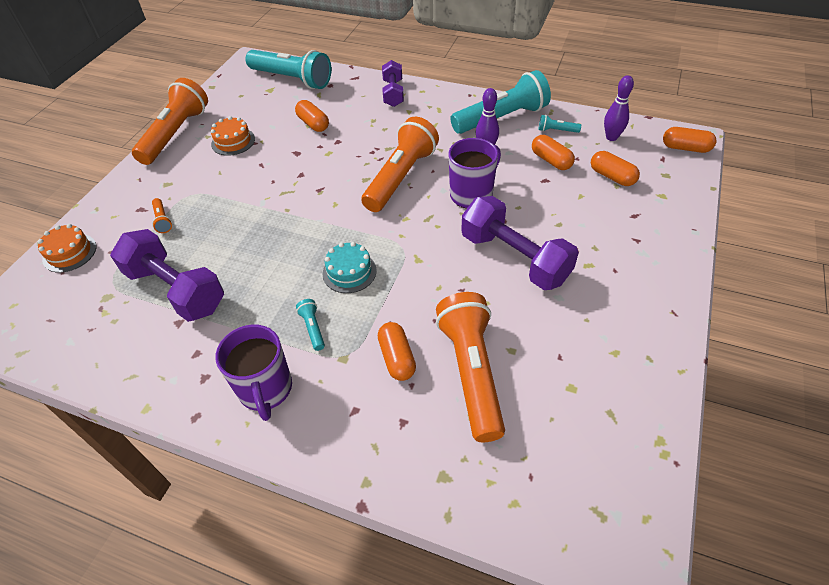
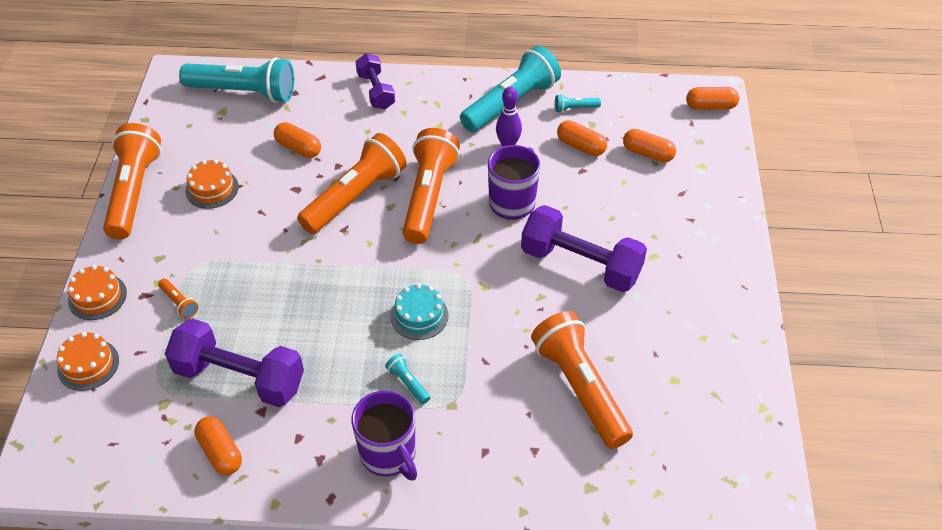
camera: 20 degrees left, 0 degrees up
(106, 203) = (97, 297): none -> orange cake
(340, 166) = (355, 196): none -> orange flashlight
(397, 358) = (504, 392): orange capsule -> orange capsule (220, 452)
(611, 137) = (634, 107): purple bowling pin -> none

